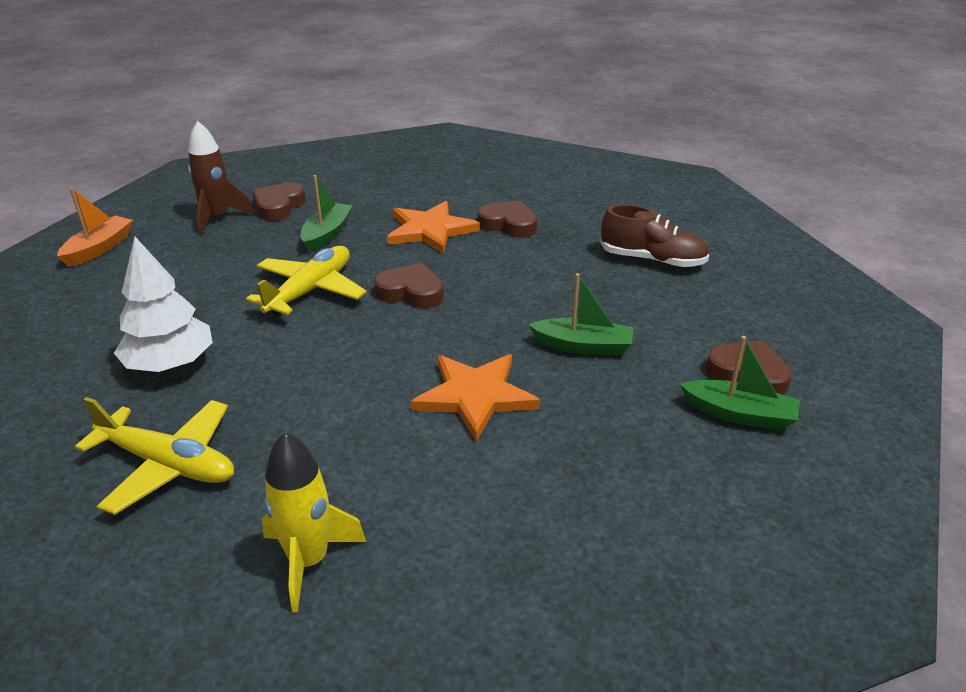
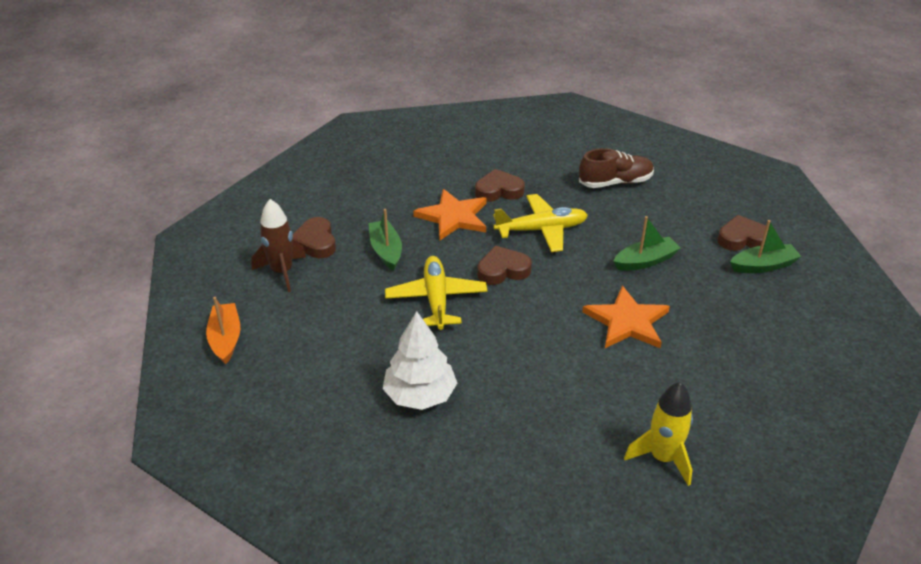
camera: 35 degrees left, 5 degrees up
(168, 465) = (515, 454): yellow plane -> yellow plane (541, 230)

